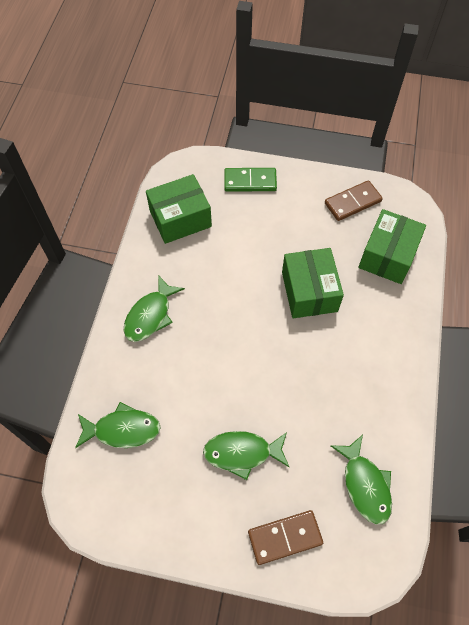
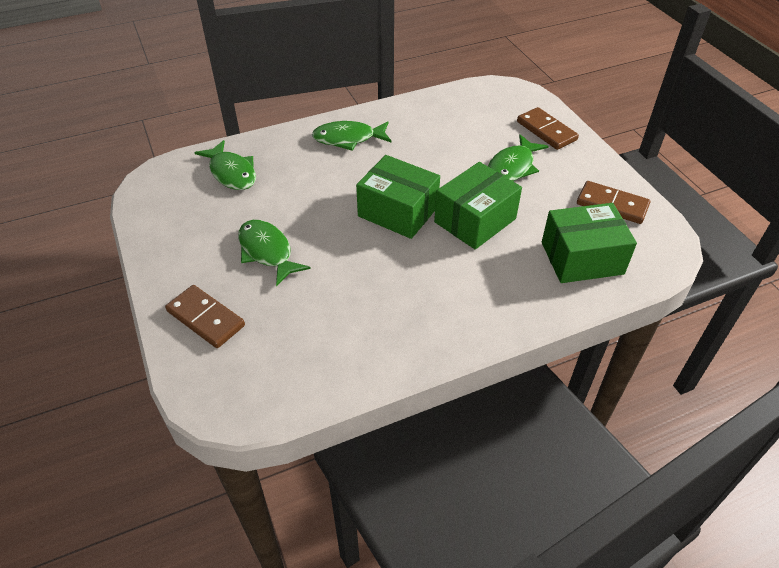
camera: 55 degrees right, 15 degrees down
(180, 219) = (458, 111): green box -> green box (398, 211)
(250, 181) = (546, 131): green domino -> brown domino
(364, 484) = (303, 355): green fish -> green fish (512, 167)

